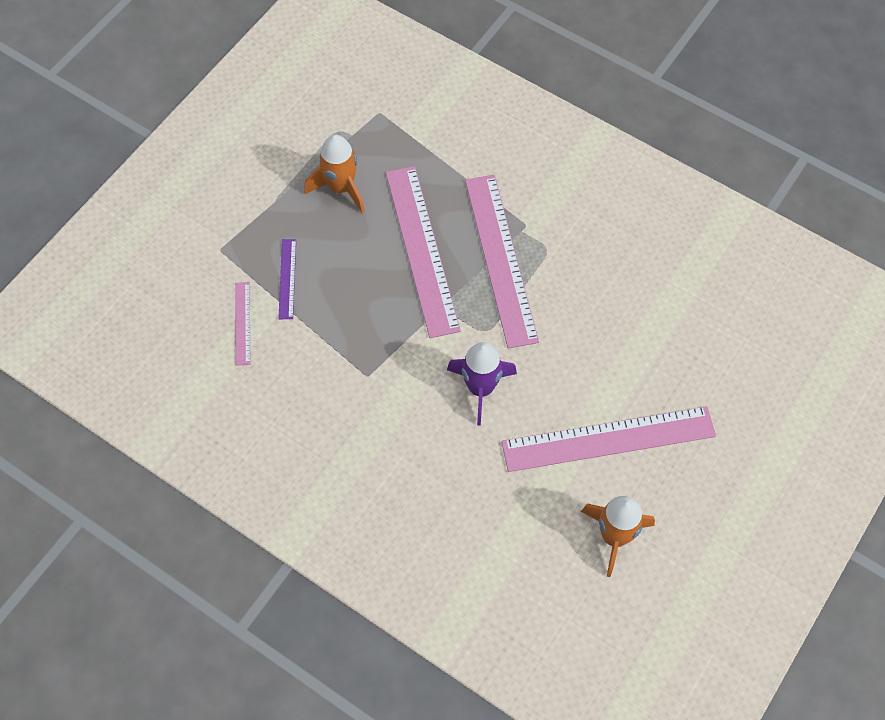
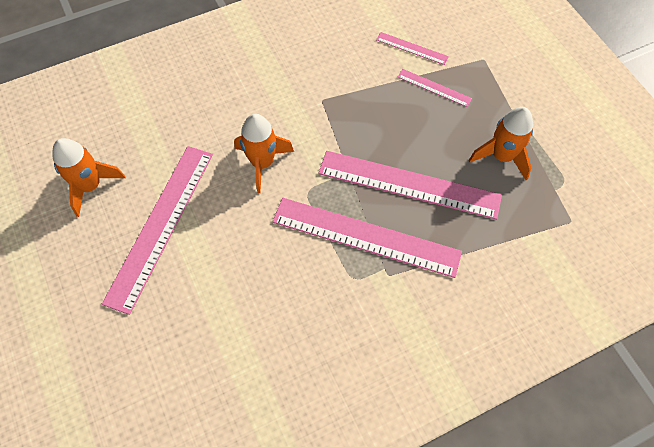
camera: 120 degrees right, 0 degrees up
(287, 278) = (434, 87): purple ruler -> pink ruler
(480, 388) = (262, 163): purple rocket -> orange rocket

